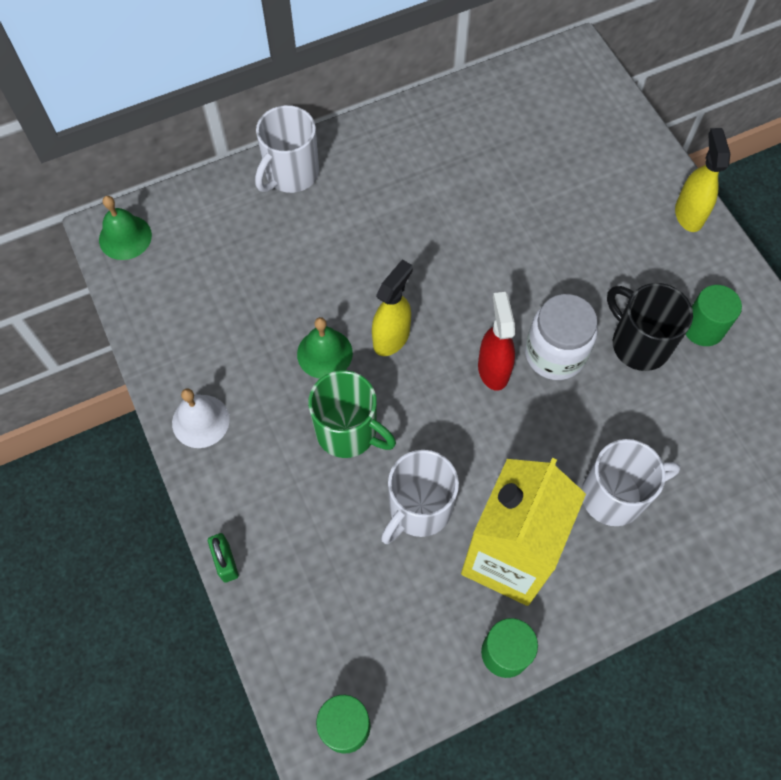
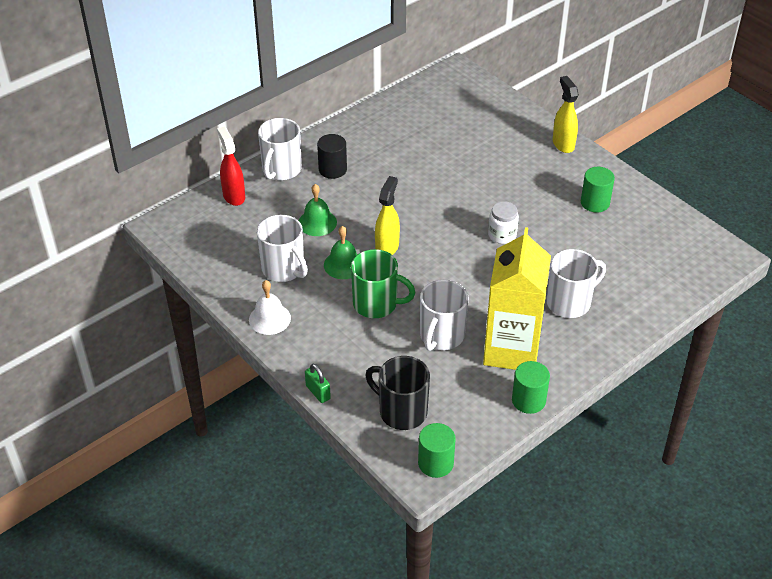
camera: 15 degrees left, 20 degrees down
(125, 237) = (174, 226): green bell -> green bell (317, 222)
(244, 342) = (284, 269): none -> white mug
(358, 188) = (332, 169): none -> black cylinder
(493, 369) = (463, 251): red spray bottle -> red spray bottle (234, 196)
(555, 354) = (502, 235): white jar -> white jar, size x0.65
(639, 344) = (555, 219): black mug -> black mug (401, 411)

